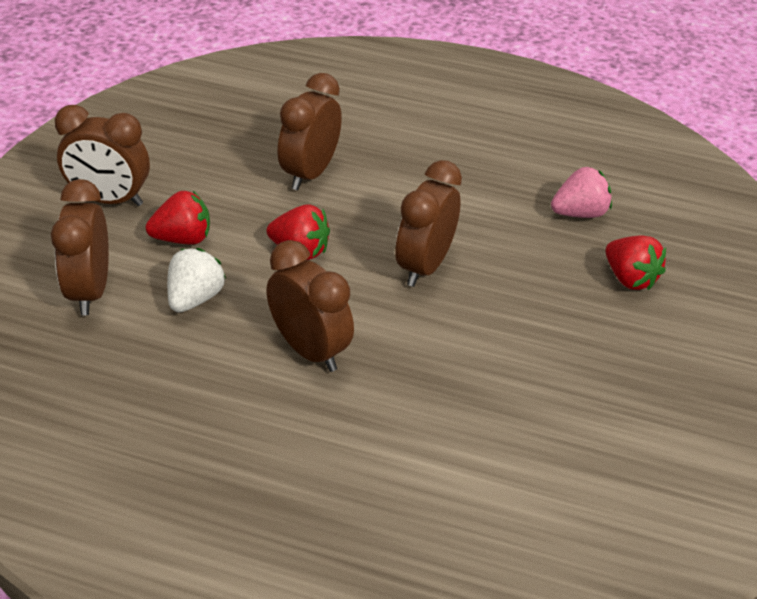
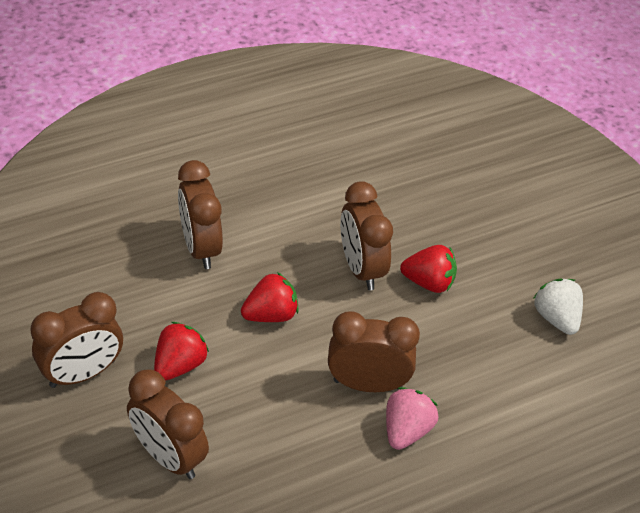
camera: 45 degrees left, 5 degrees up
(195, 298) = (248, 404): white strawberry -> white strawberry (556, 318)
(579, 213) = (404, 161): pink strawberry -> pink strawberry (406, 430)
(629, 278) = (483, 191): red strawberry -> red strawberry (428, 282)

